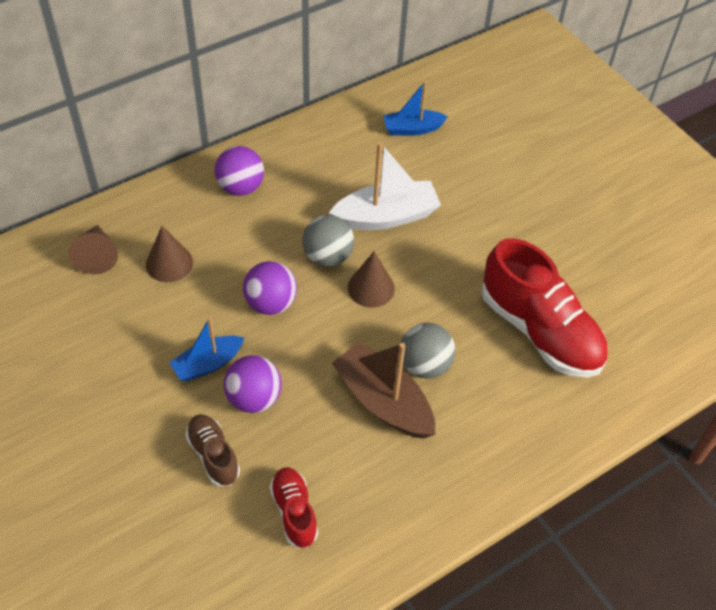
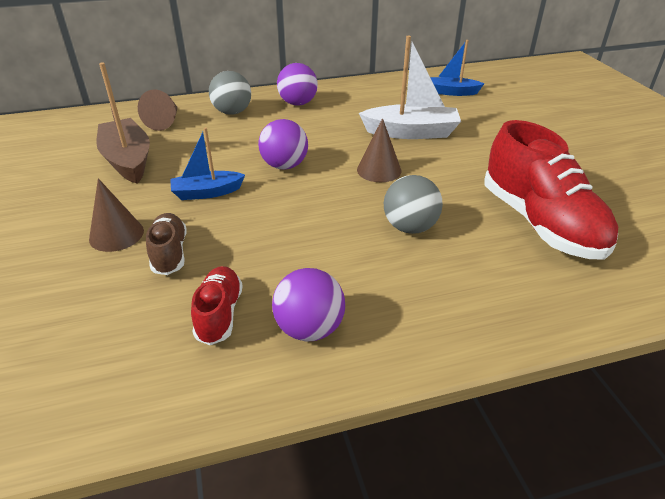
camera: 20 degrees right, 15 degrees down
(169, 263) = (216, 132): brown cone -> brown cone (116, 234)
(254, 398) = (233, 221): purple ball -> purple ball (309, 329)
(328, 256) = (349, 147): grey ball -> grey ball (232, 112)
(383, 401) = (356, 246): brown boat -> brown boat (128, 160)

